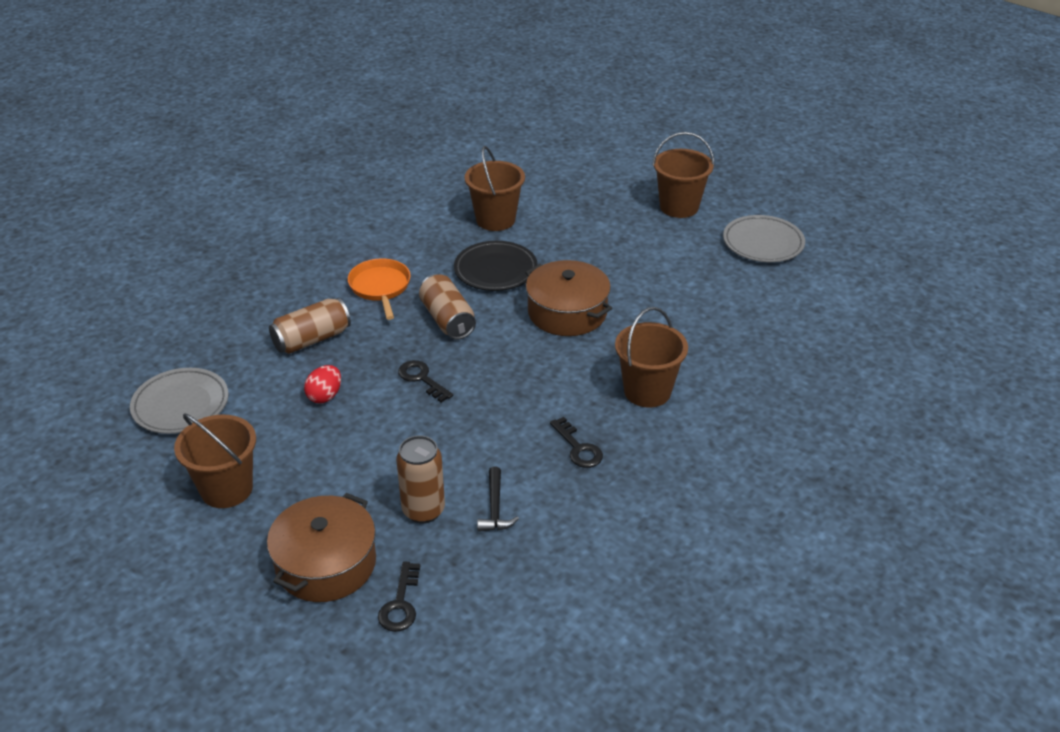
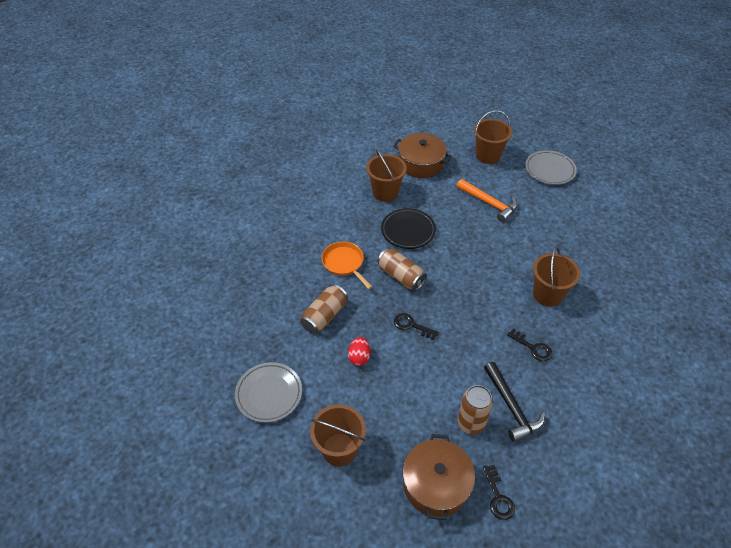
camera: 20 degrees left, 10 degrees up
(495, 508) = (511, 407): black hammer -> black hammer, size x1.62
(567, 312) = (469, 250): brown pot -> brown pot (421, 163)
(638, 264) = (489, 203): none -> orange hammer

